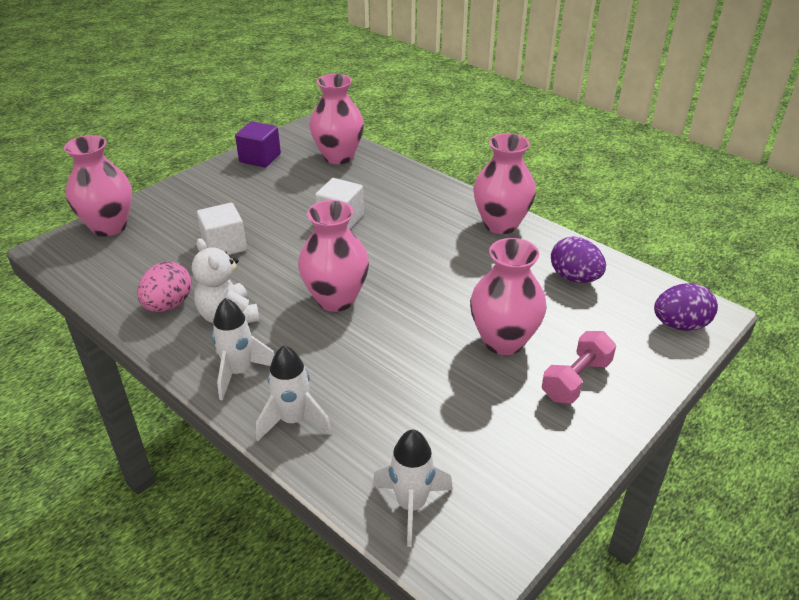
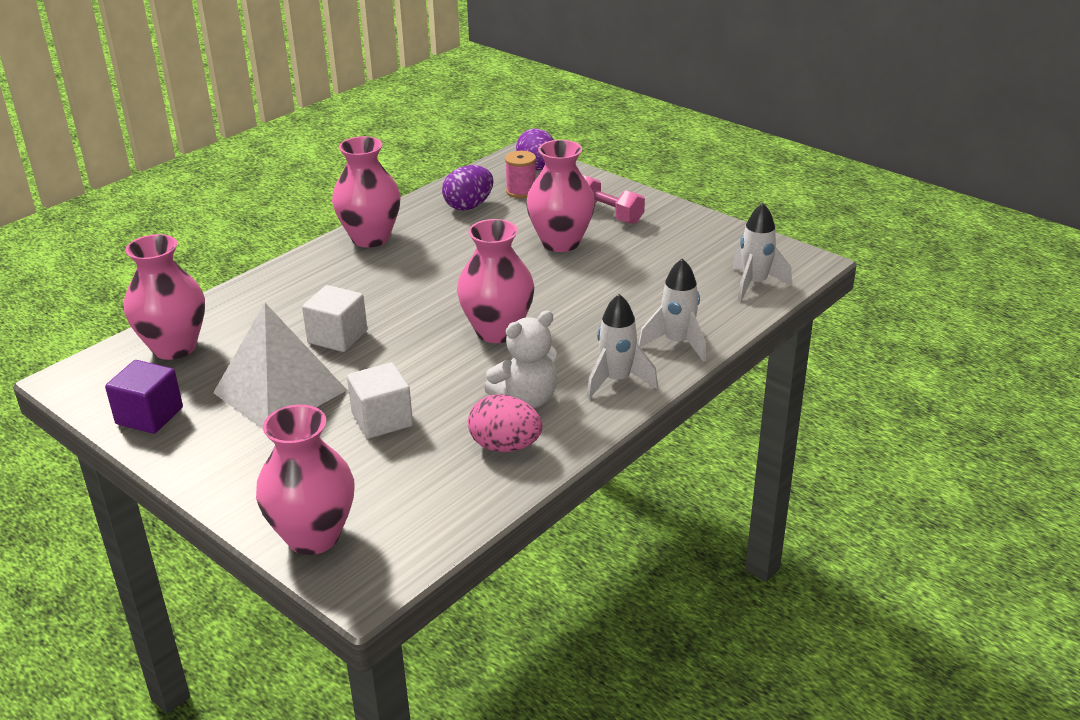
camera: 90 degrees left, 5 degrees down
(273, 201) = (280, 391): none -> white pyramid
(617, 313) = (521, 191): none -> pink spool

